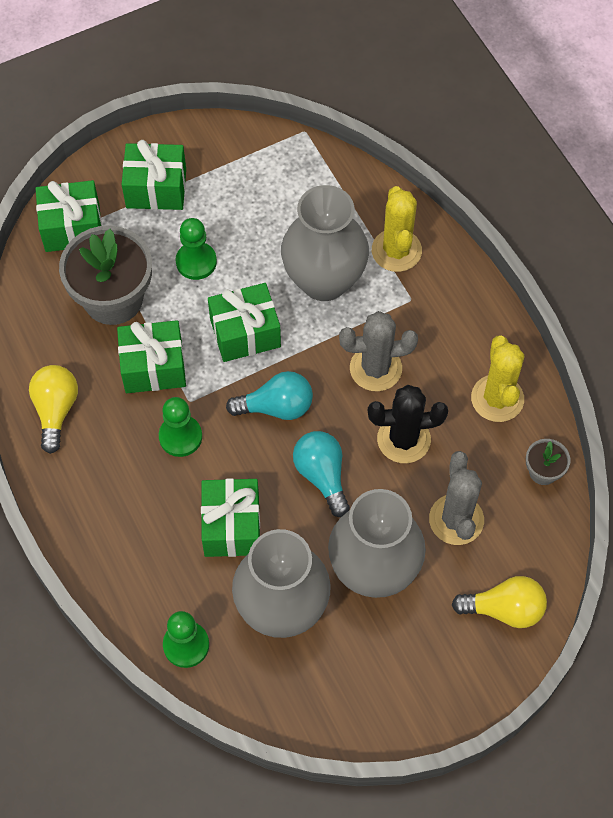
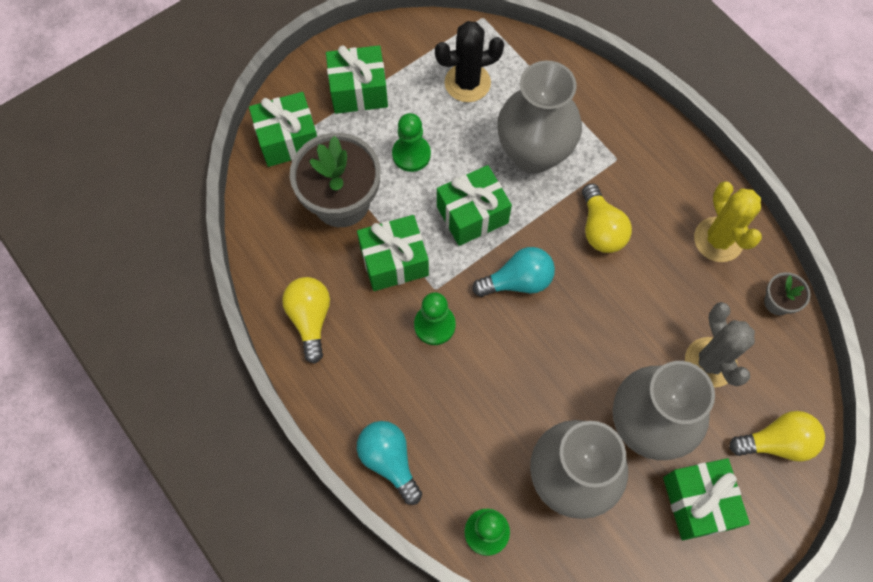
camera: 10 degrees left, 5 degrees up
(231, 526) = (503, 405): green gift -> green gift (698, 502)
(322, 476) = (576, 341): turquoise light bulb -> turquoise light bulb (389, 461)
(375, 368) = (600, 229): grey cactus -> yellow light bulb
(396, 250) = (592, 115): yellow cactus -> none
(403, 439) = (643, 293): black cactus -> black cactus (467, 83)

